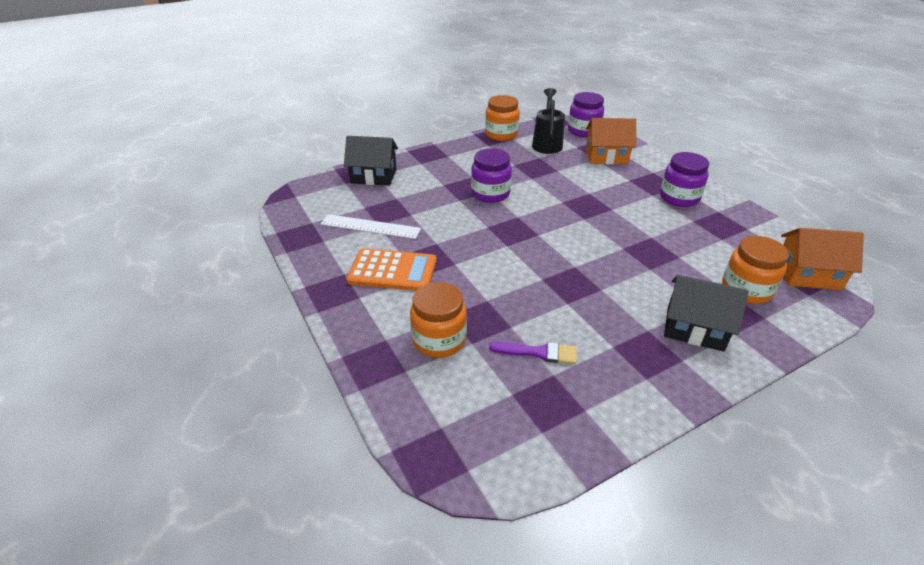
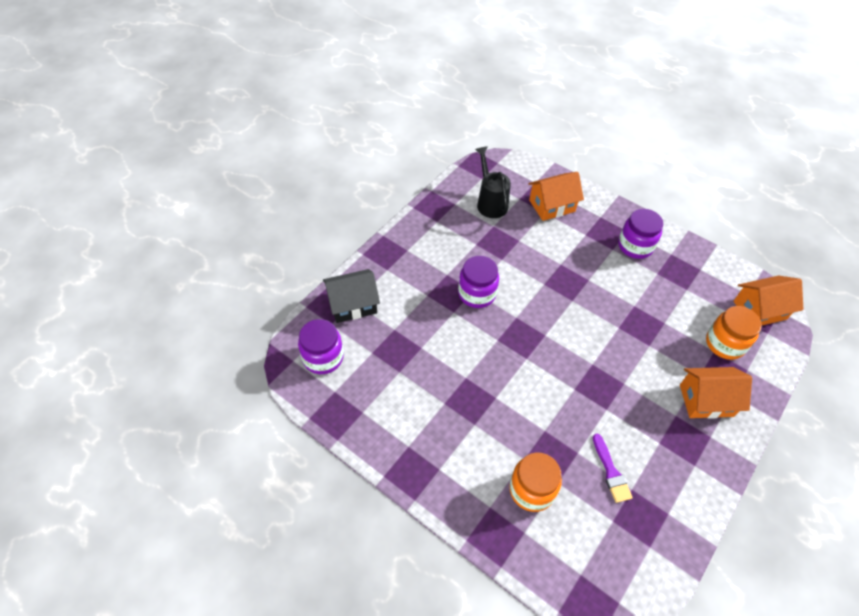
camera: 25 degrees left, 15 degrees up
(370, 226) = (394, 377): white ruler -> none
(392, 271) = (448, 426): orange calculator -> none
(501, 134) = (440, 200): orange jar -> none
(538, 352) = (611, 471): purple brush -> purple brush turned 90 degrees clockwise
(583, 131) = (514, 172): purple jar -> purple jar (323, 358)
(694, 328) = (706, 400): black house -> orange house

